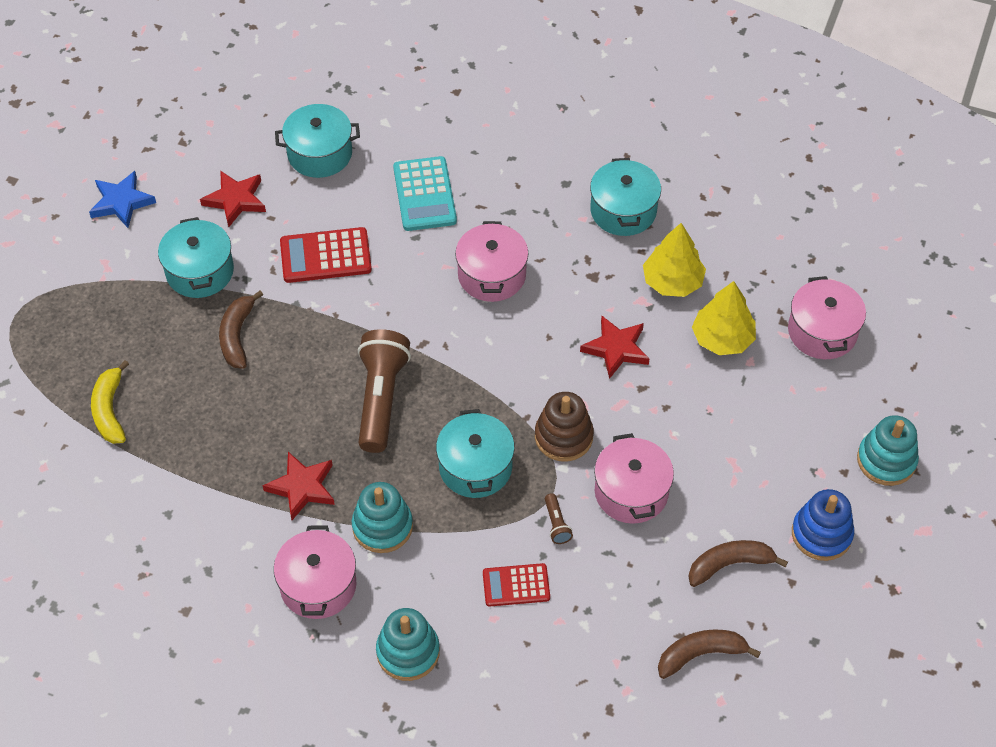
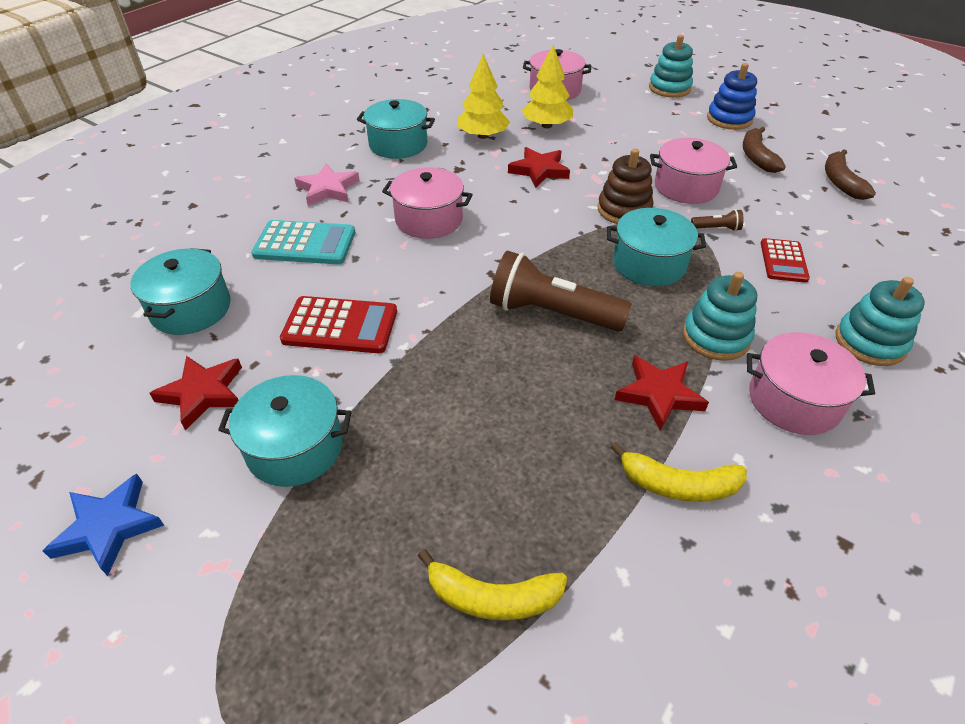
camera: 75 degrees left, 10 degrees down
(215, 505) = (678, 485): none -> yellow banana
(237, 336) = (418, 423): brown banana -> none
(325, 256) = (340, 326): red calculator -> red calculator turned 90 degrees counterclockwise
(516, 180) = (328, 189): none -> pink star

